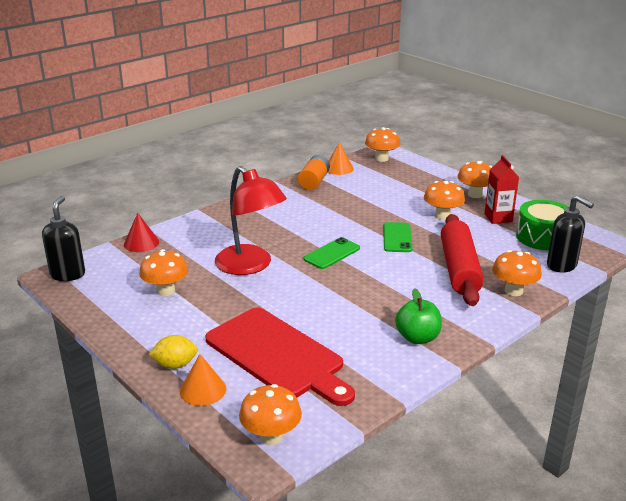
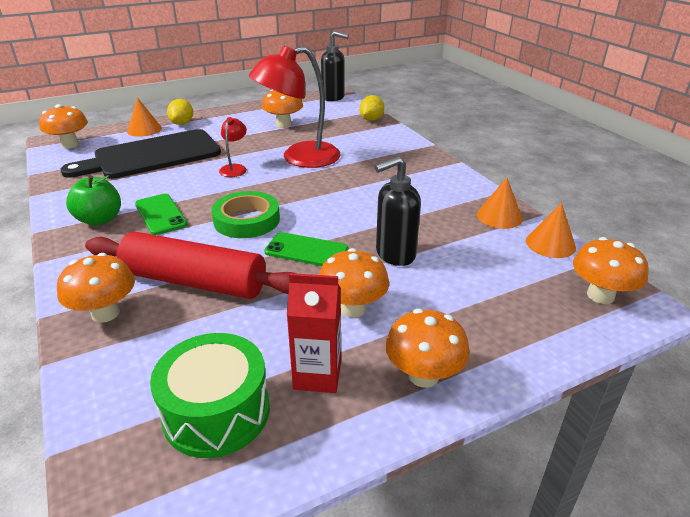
camera: 105 degrees right, 5 degrees up
(141, 243) = (371, 120): red cone -> yellow lemon
(277, 355) = (152, 155): red cutting board -> black cutting board
(286, 295) = (235, 168): none -> red lamp
(314, 182) = (499, 216): orange battery -> orange cone
(332, 254) = (295, 200): green phone -> green phone (160, 214)
(373, 268) = (246, 220): none -> green tape
(562, 266) = (114, 396): black soap dispenser -> black soap dispenser (395, 254)

